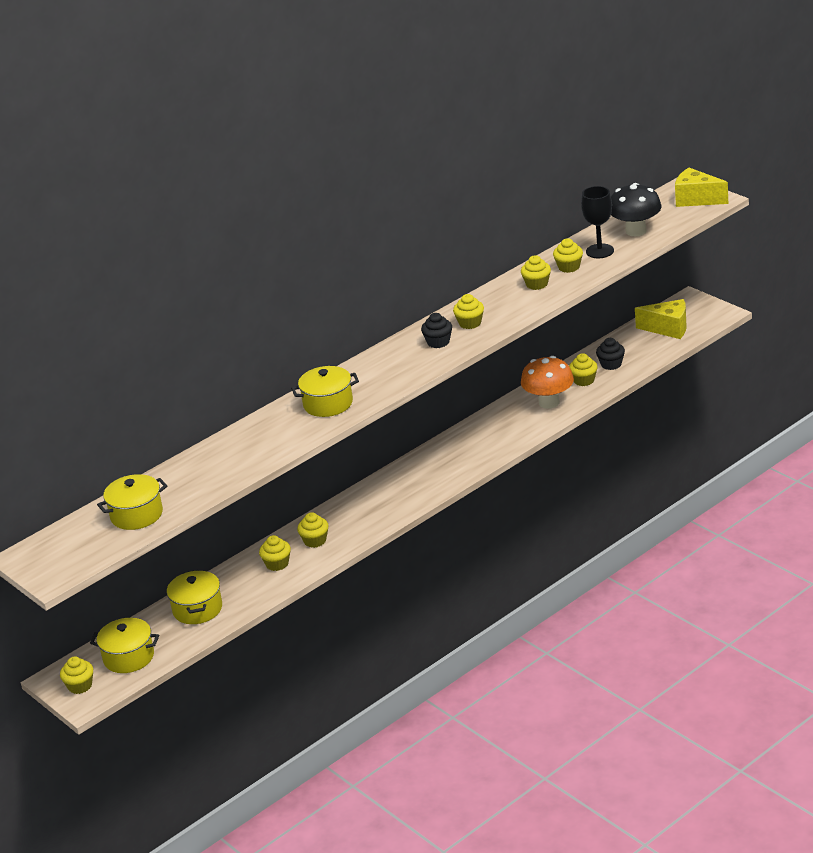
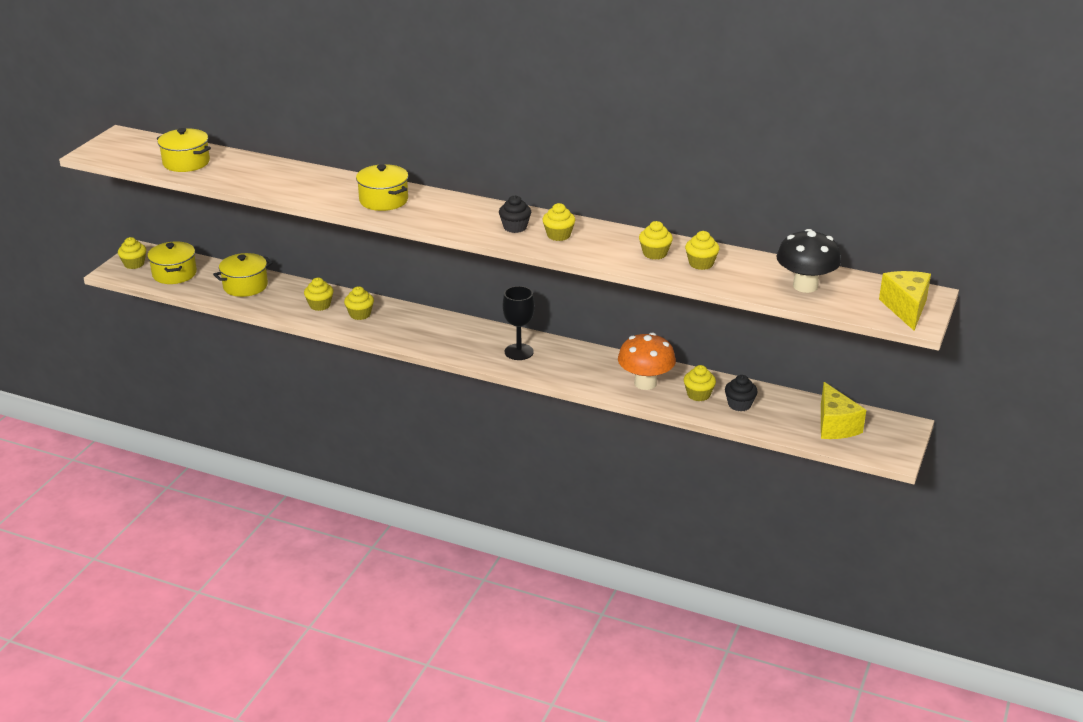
camera: 60 degrees right, 0 degrees up
(599, 251) = (746, 274): black goblet -> black goblet (519, 352)

